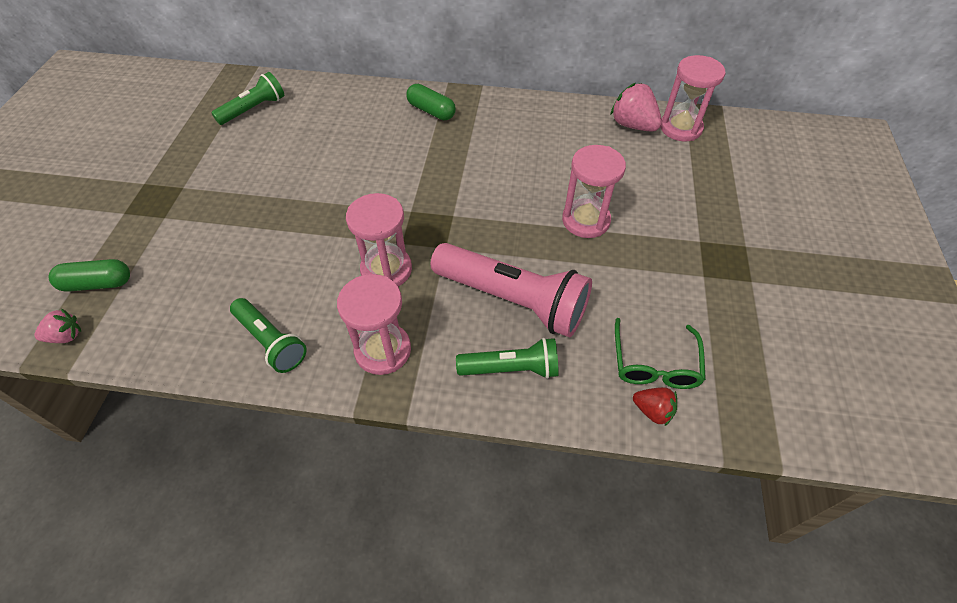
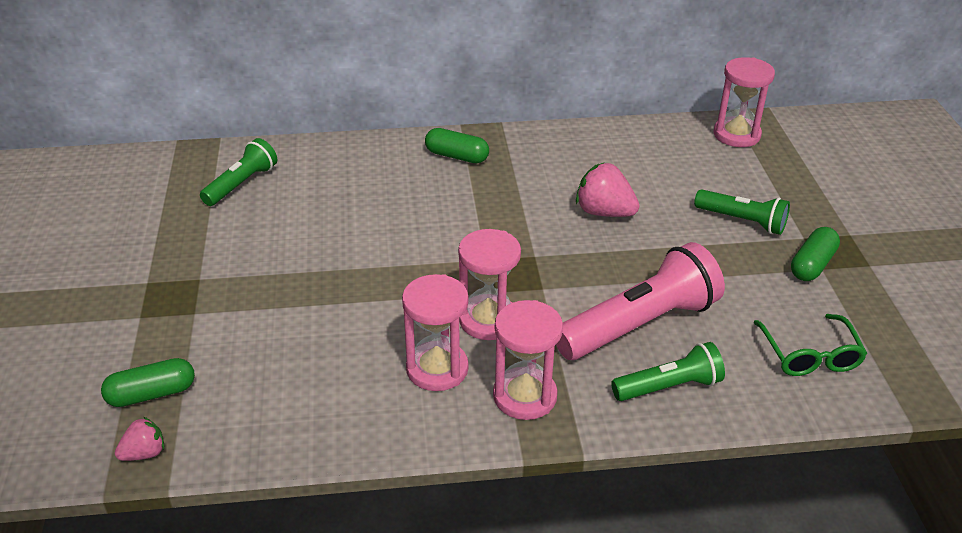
camera: 15 degrees left, 15 degrees down
(271, 342) = (395, 412): green flashlight -> green flashlight (742, 221)
(512, 300) = (639, 325): pink flashlight -> pink flashlight turned 45 degrees counterclockwise
(585, 220) = (679, 237): pink hourglass -> pink hourglass (437, 369)
(633, 125) = (685, 139): pink strawberry -> pink strawberry (604, 212)
(652, 411) = (826, 396): red strawberry -> none
(696, 270) = (812, 265): none -> green capsule

